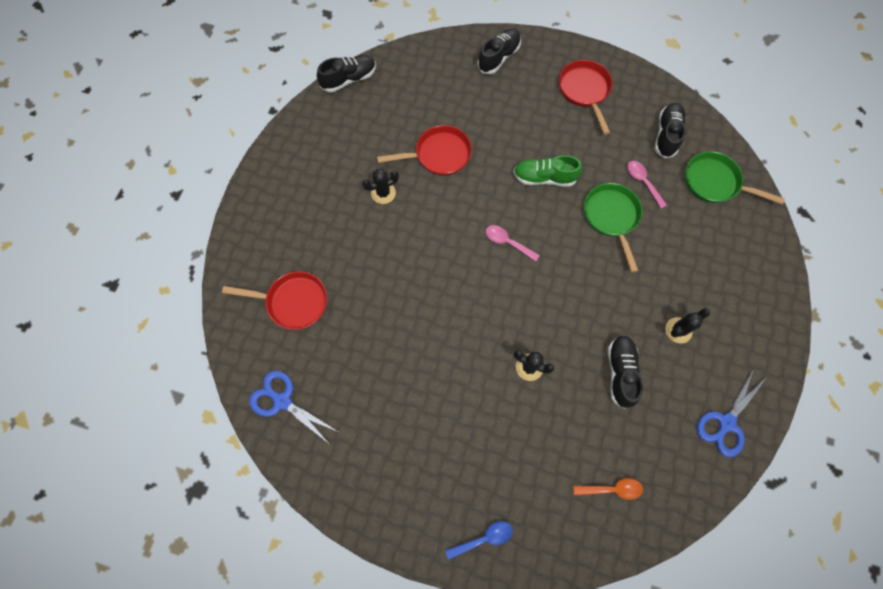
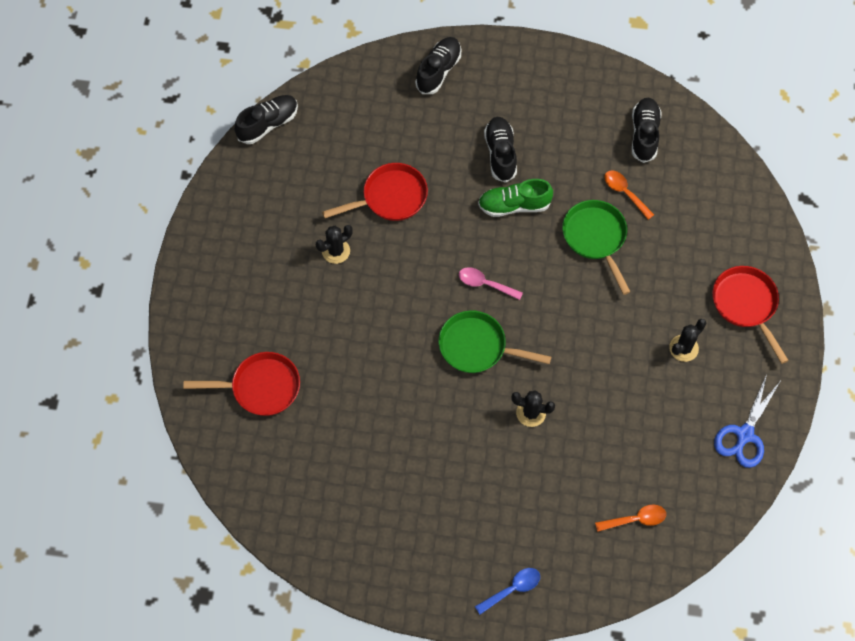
camera: 10 degrees left, 5 degrees down
(282, 401) = (273, 492): blue scissors -> none
(585, 91) = (544, 97): red pan -> red pan (746, 305)
(620, 372) = (628, 402): black shoe -> black shoe (500, 154)
(643, 182) = (624, 193): pink spoon -> orange spoon
(715, 183) = (704, 181): green pan -> green pan (477, 347)

